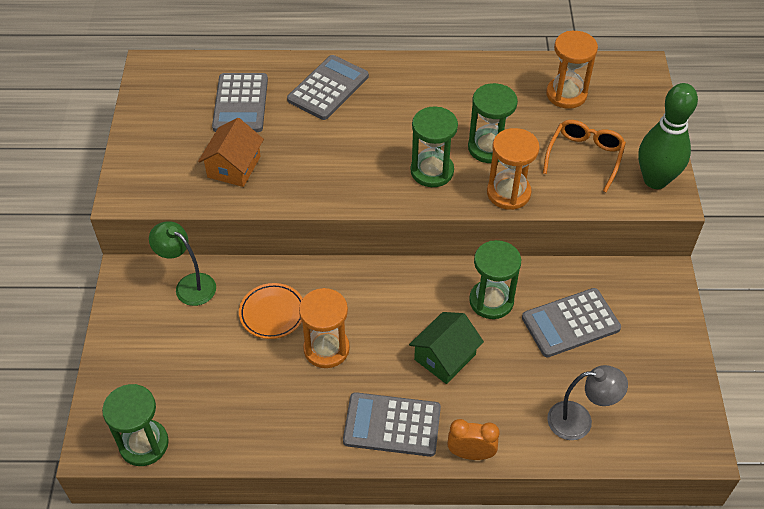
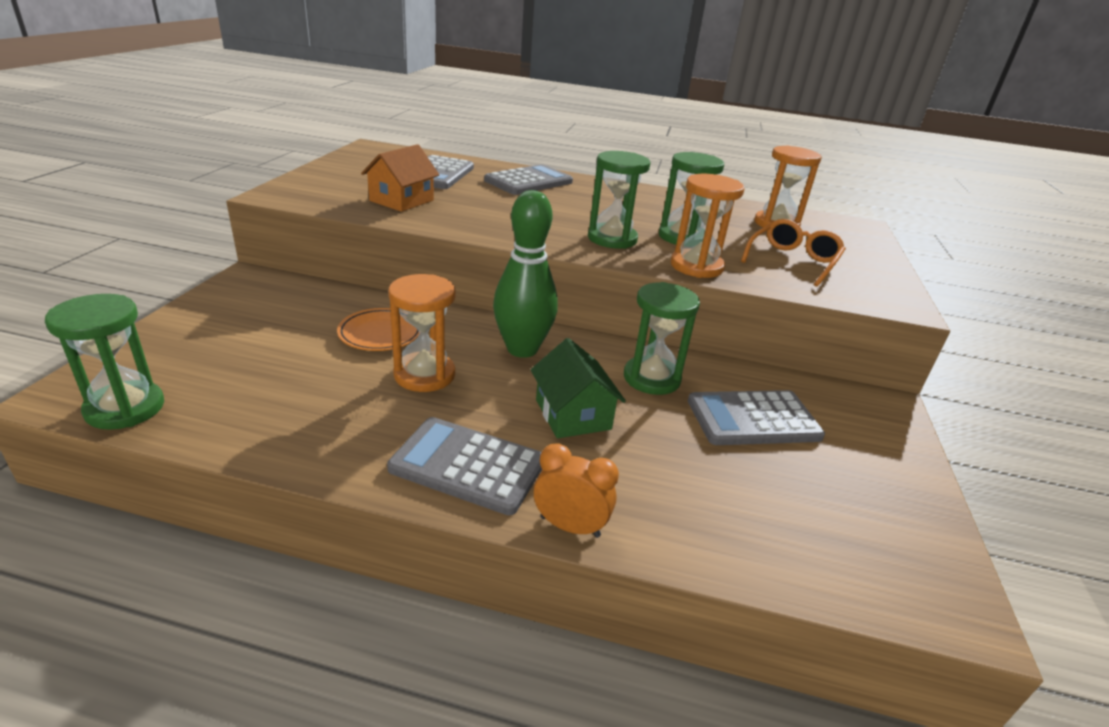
camera: 10 degrees right, 20 degrees down
(189, 285) = (305, 296): green lamp -> none
(445, 357) = (573, 414): green house -> green house turned 75 degrees counterclockwise
(579, 421) = (752, 526): grey lamp -> none
(655, 180) = (880, 290): green bowling pin -> green bowling pin (522, 349)

